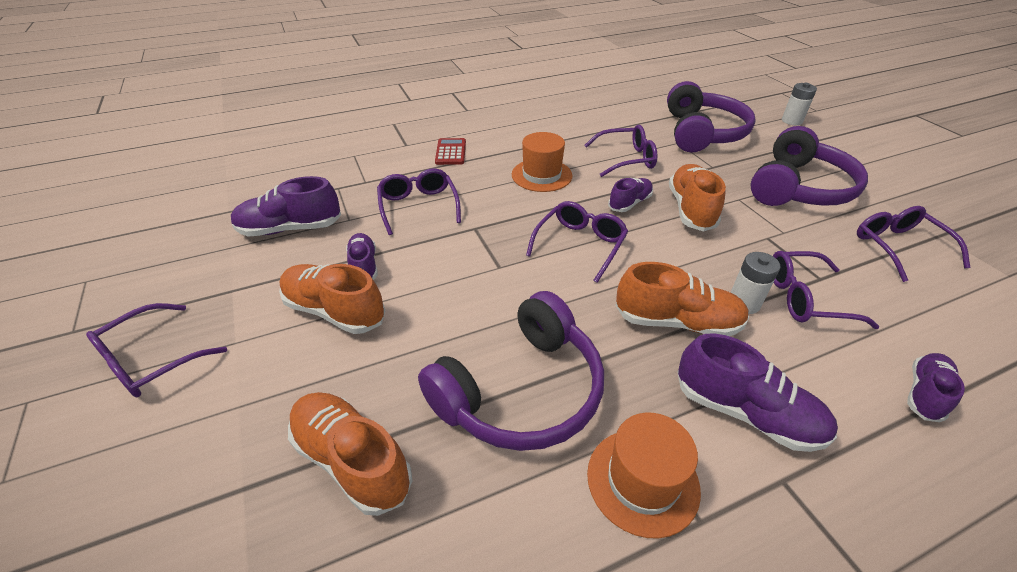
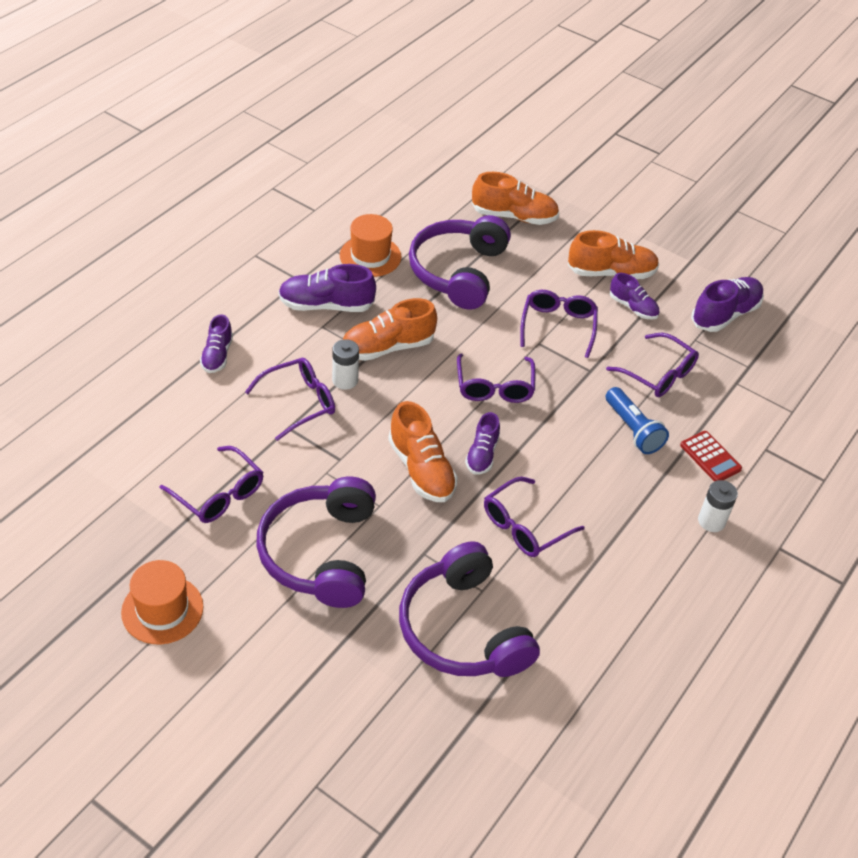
camera: 145 degrees right, 5 degrees up
(151, 360) = (671, 214): purple glasses -> purple glasses (558, 326)
(488, 181) = (633, 430): none -> blue flashlight
(541, 175) = (591, 460): orange hat -> orange hat (162, 610)
(791, 121) = (350, 725): white battery -> white battery (711, 521)

